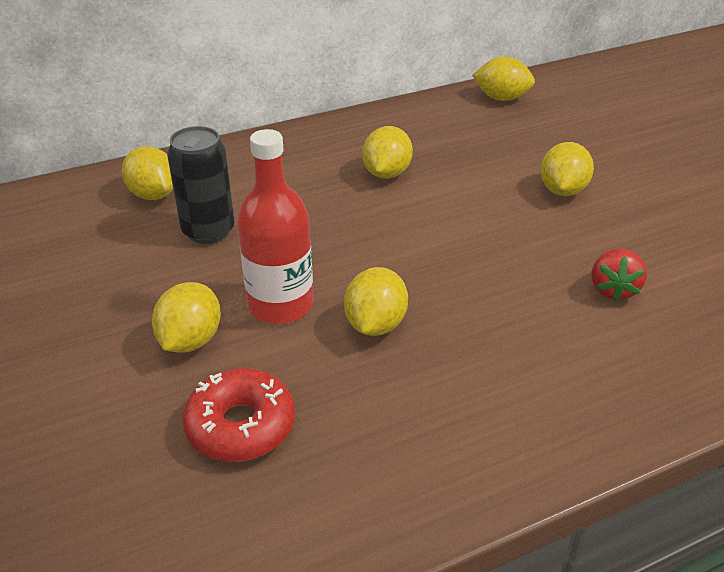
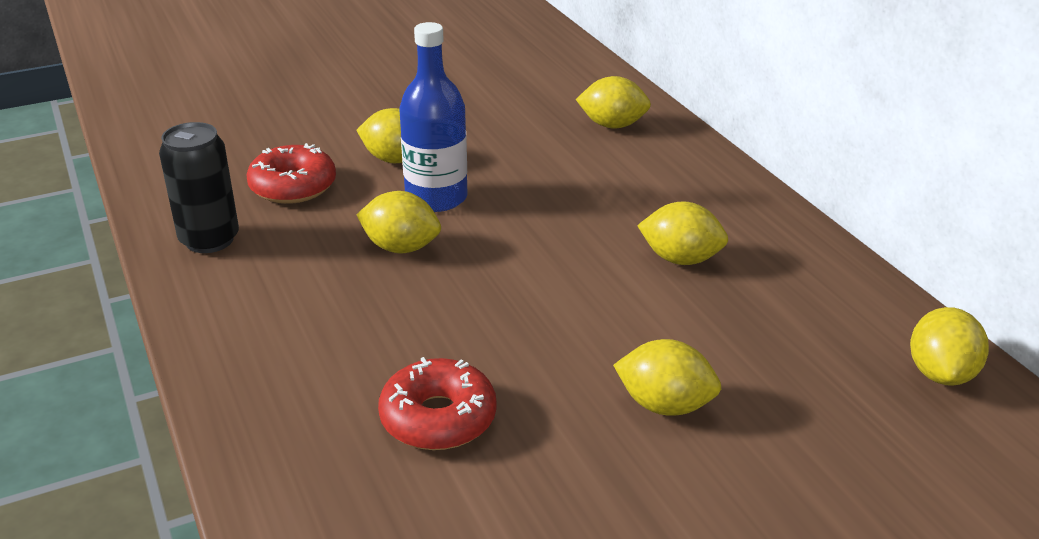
camera: 90 degrees right, 5 degrees down
(153, 195) = (612, 125): yellow lemon -> yellow lemon turned 45 degrees clockwise
(208, 231) = (553, 156): black can -> black can (209, 240)
(280, 305) = (436, 198): red bottle -> blue bottle
(613, 290) = (438, 418): red strawberry -> red donut

